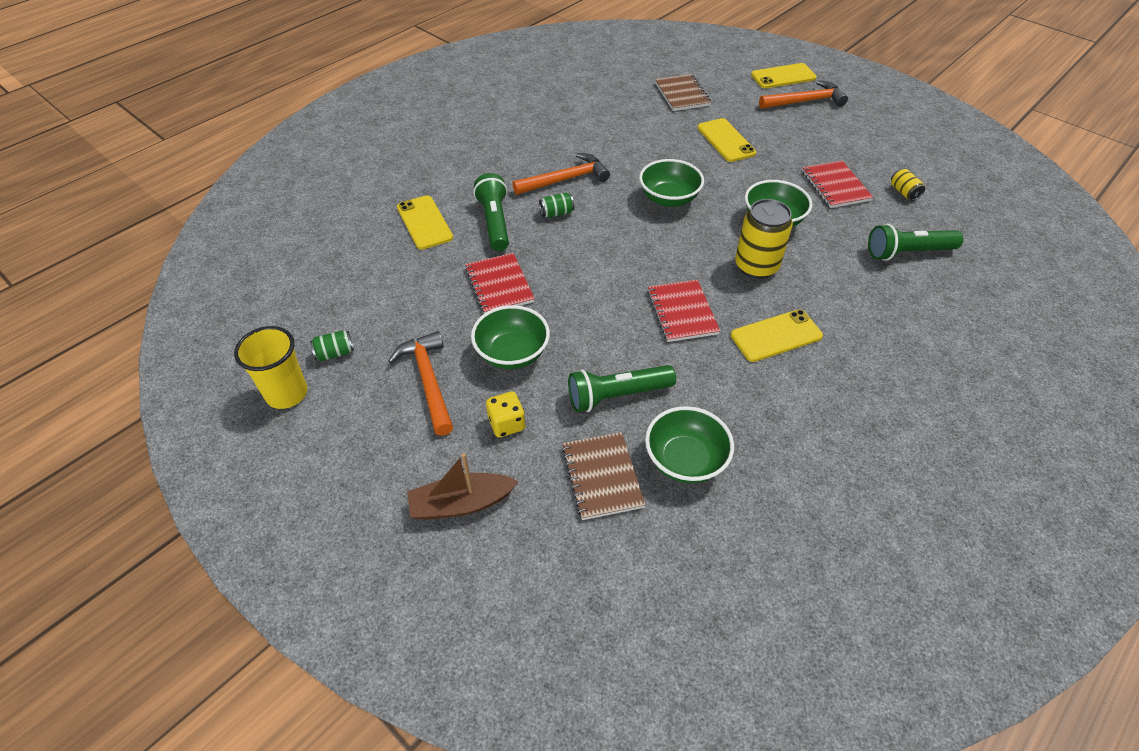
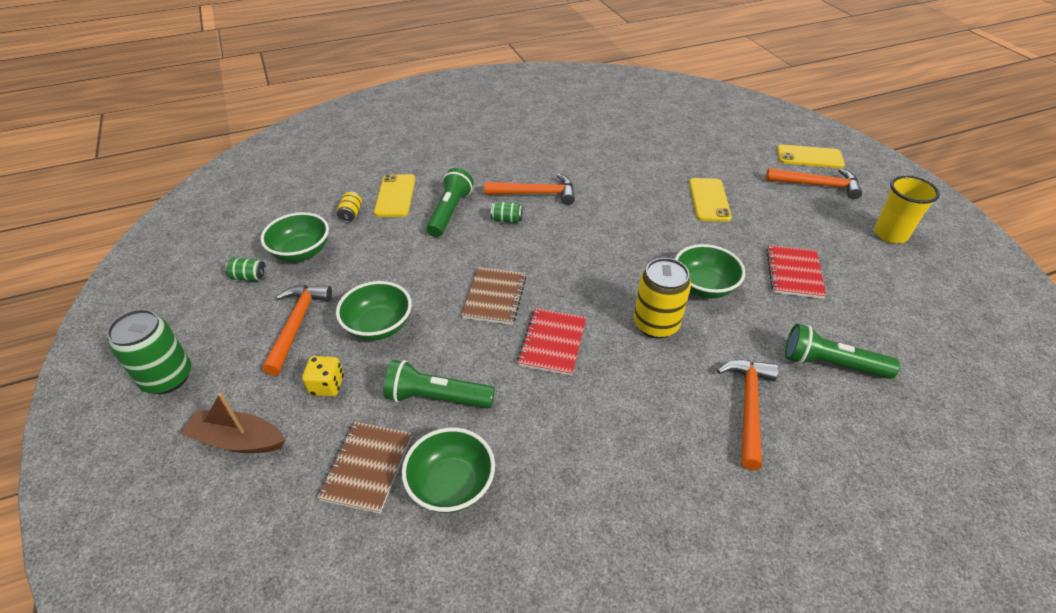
camera: 25 degrees right, 5 degrees down
(287, 393) = (191, 296): yellow cup -> yellow cup (890, 234)
(335, 478) = (167, 378): none -> green can
(499, 285) = (413, 265): red notebook -> none
(669, 199) = (616, 236): green bowl -> green bowl (301, 252)
(682, 94) = (696, 149): brown notebook -> brown notebook (495, 297)
(776, 336) = (627, 398): yellow phone -> none
(870, 308) = (748, 407): none -> orange hammer
(904, 192) = (868, 301): yellow can -> yellow can (351, 214)

